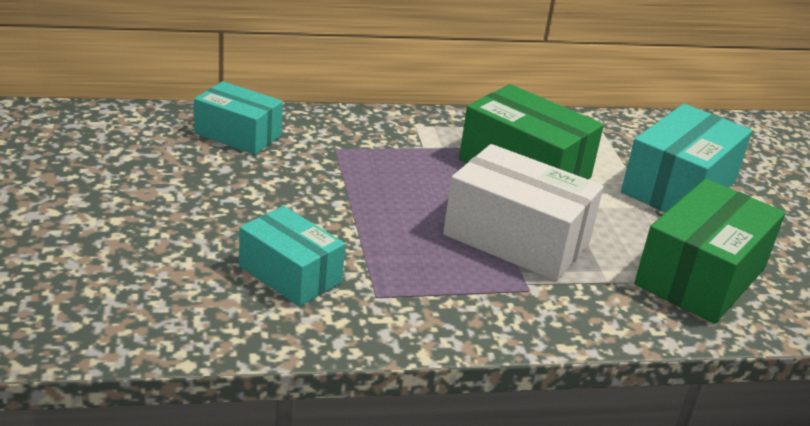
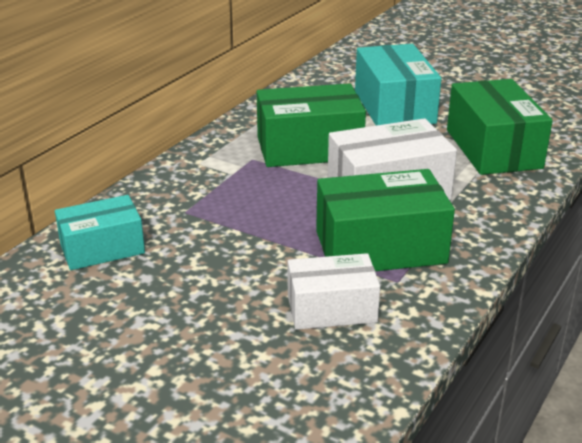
camera: 45 degrees left, 0 degrees up
(290, 274) = (331, 308): turquoise box -> white box
(417, 267) = (380, 247): none -> green box

